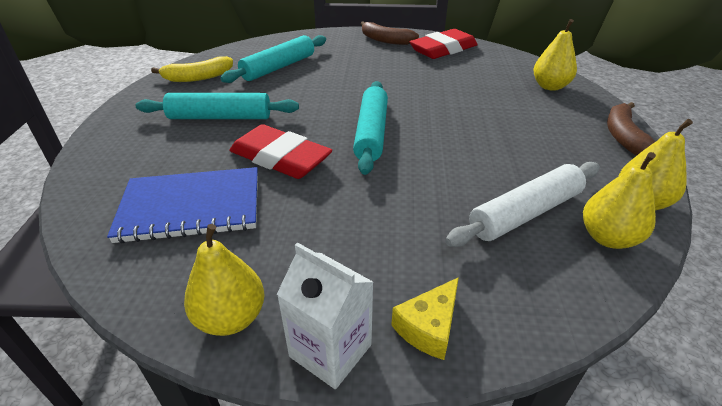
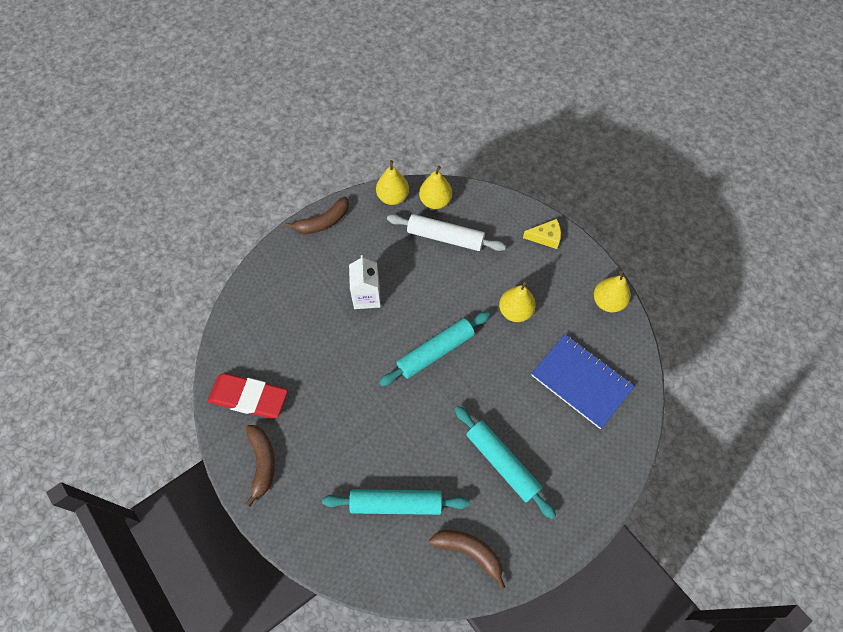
camera: 130 degrees left, 25 degrees up
(198, 77) = (469, 552): yellow banana -> brown banana
(280, 158) = (506, 379): red eraser -> none
(330, 350) = (585, 259): white carton -> white carton (366, 296)
(550, 86) = (273, 285): yellow pear -> yellow pear (515, 311)

